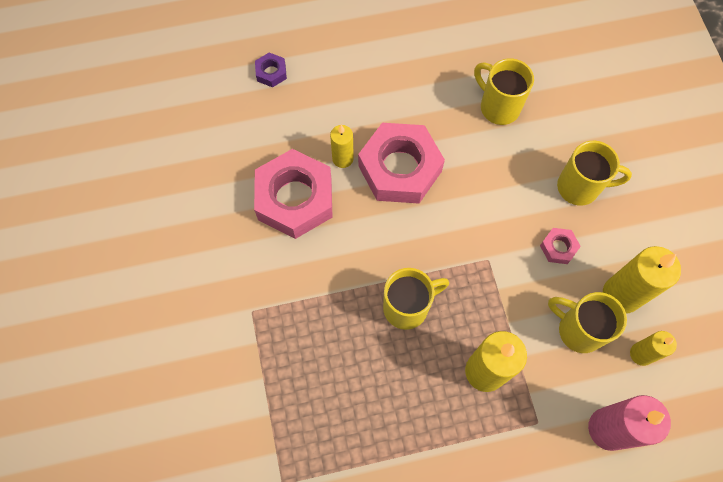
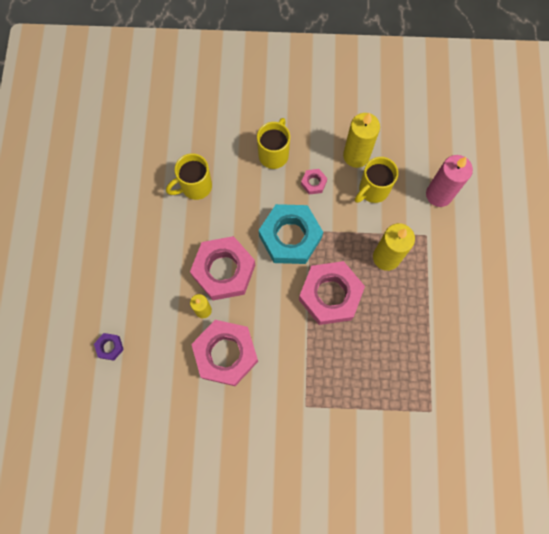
camera: 75 degrees left, 5 degrees up
(407, 307) = (330, 295): yellow mug -> pink nut
(471, 236) = (290, 237): none -> turquoise nut
(641, 354) = (397, 158): yellow candle -> none

